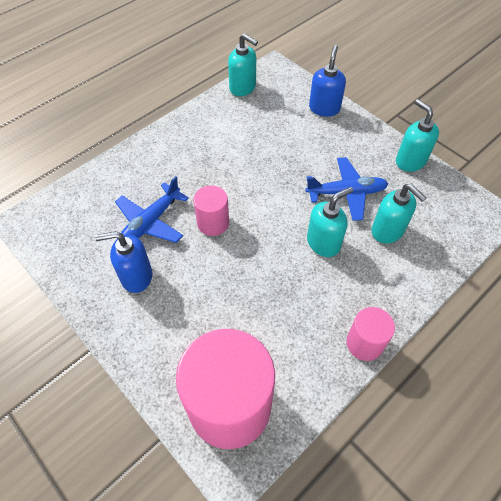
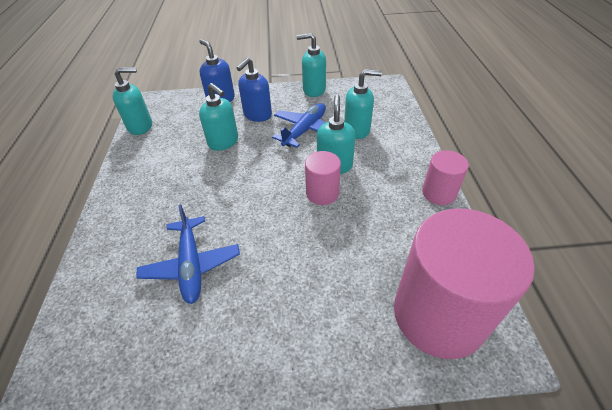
camera: 50 degrees left, 10 degrees down
(136, 276) = (238, 313): blue soap dispenser -> blue soap dispenser (257, 115)
(213, 223) = (245, 219): pink cylinder -> pink cylinder (322, 193)
(276, 150) = (223, 142): none -> turquoise soap dispenser

